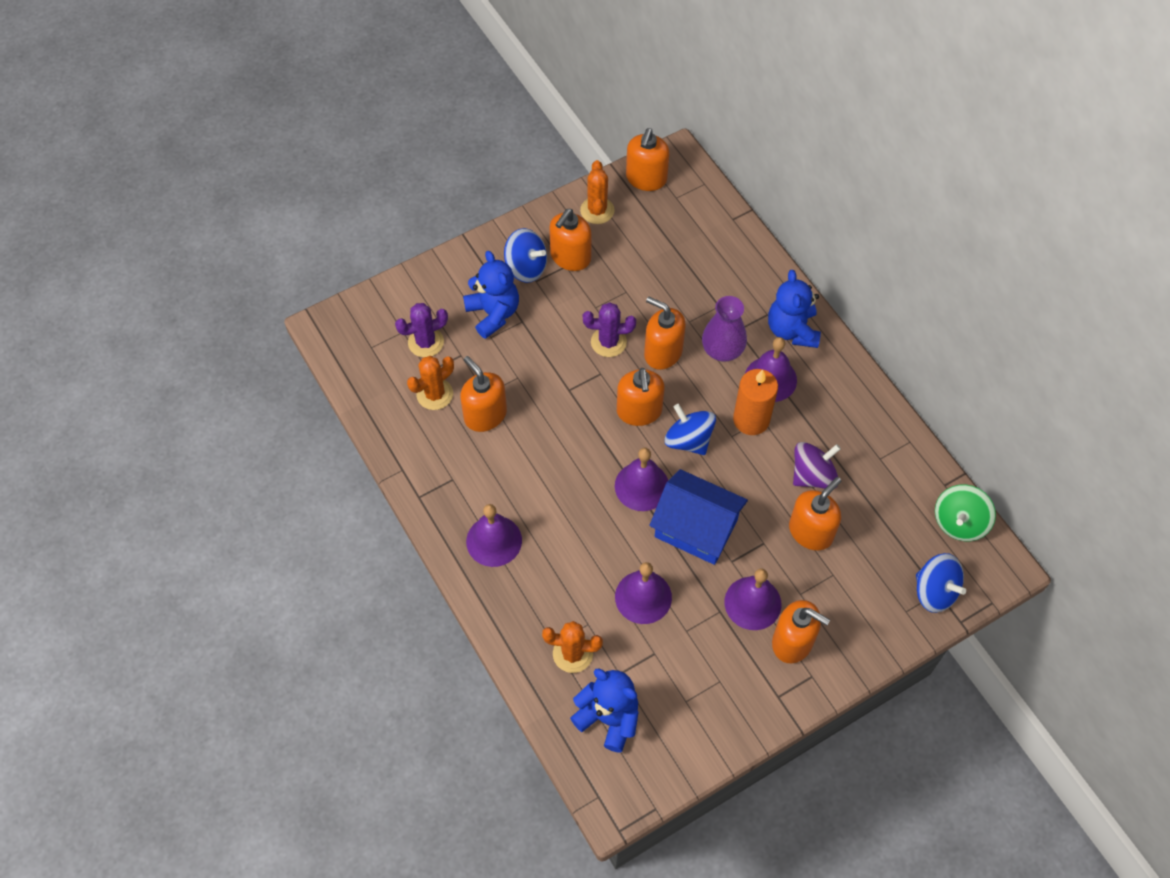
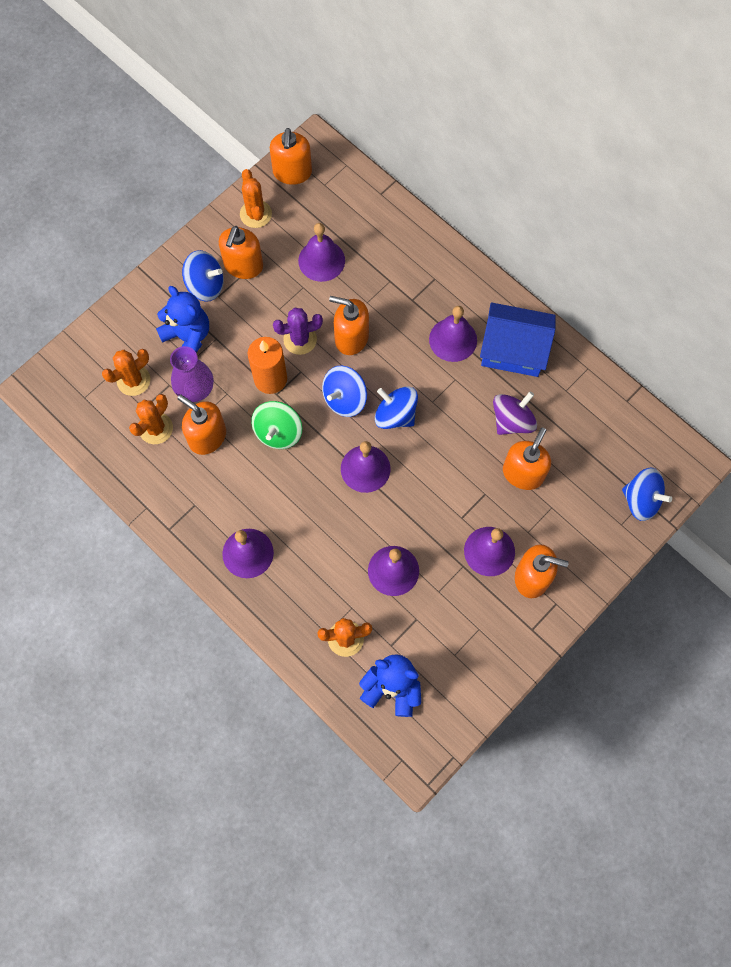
camera: 15 degrees left, 10 degrees up
(426, 342) = (133, 380): purple cactus -> orange cactus
(639, 411) = (344, 399): orange soap dispenser -> blue spinning top
(652, 270) = (321, 260): none -> purple bell
(696, 528) = (423, 495): blue house -> blue house (513, 350)
(722, 350) = (403, 322): purple vase -> purple vase (195, 388)
(751, 420) = (445, 382): orange candle -> orange candle (270, 379)
(792, 330) = (460, 288): blue teddy bear -> none
(959, 522) = (647, 432): green spinning top -> green spinning top (278, 432)

